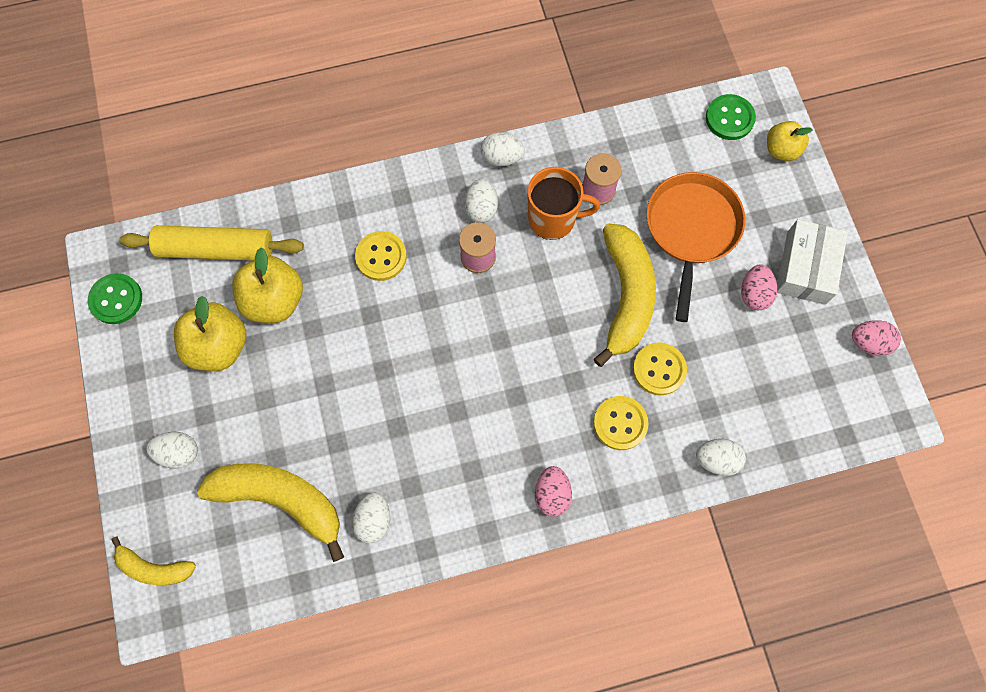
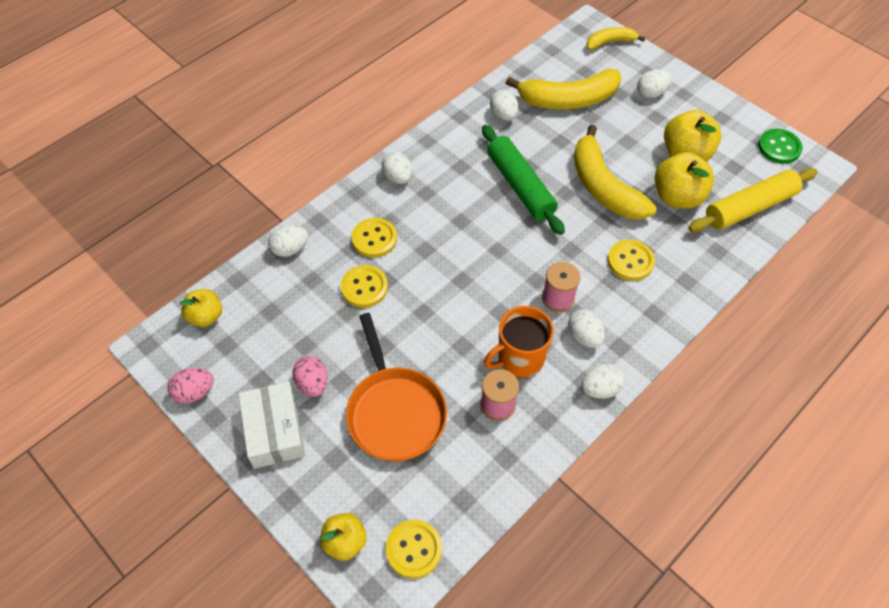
camera: 150 degrees right, 15 degrees down
(425, 405) = (520, 186): none -> green rolling pin
(552, 494) = (398, 177): pink egg -> white egg
(626, 296) = (420, 327): yellow banana -> yellow banana (603, 187)
(729, 118) = (414, 549): green button -> yellow button
(834, 422) = (206, 316): none -> yellow apple

